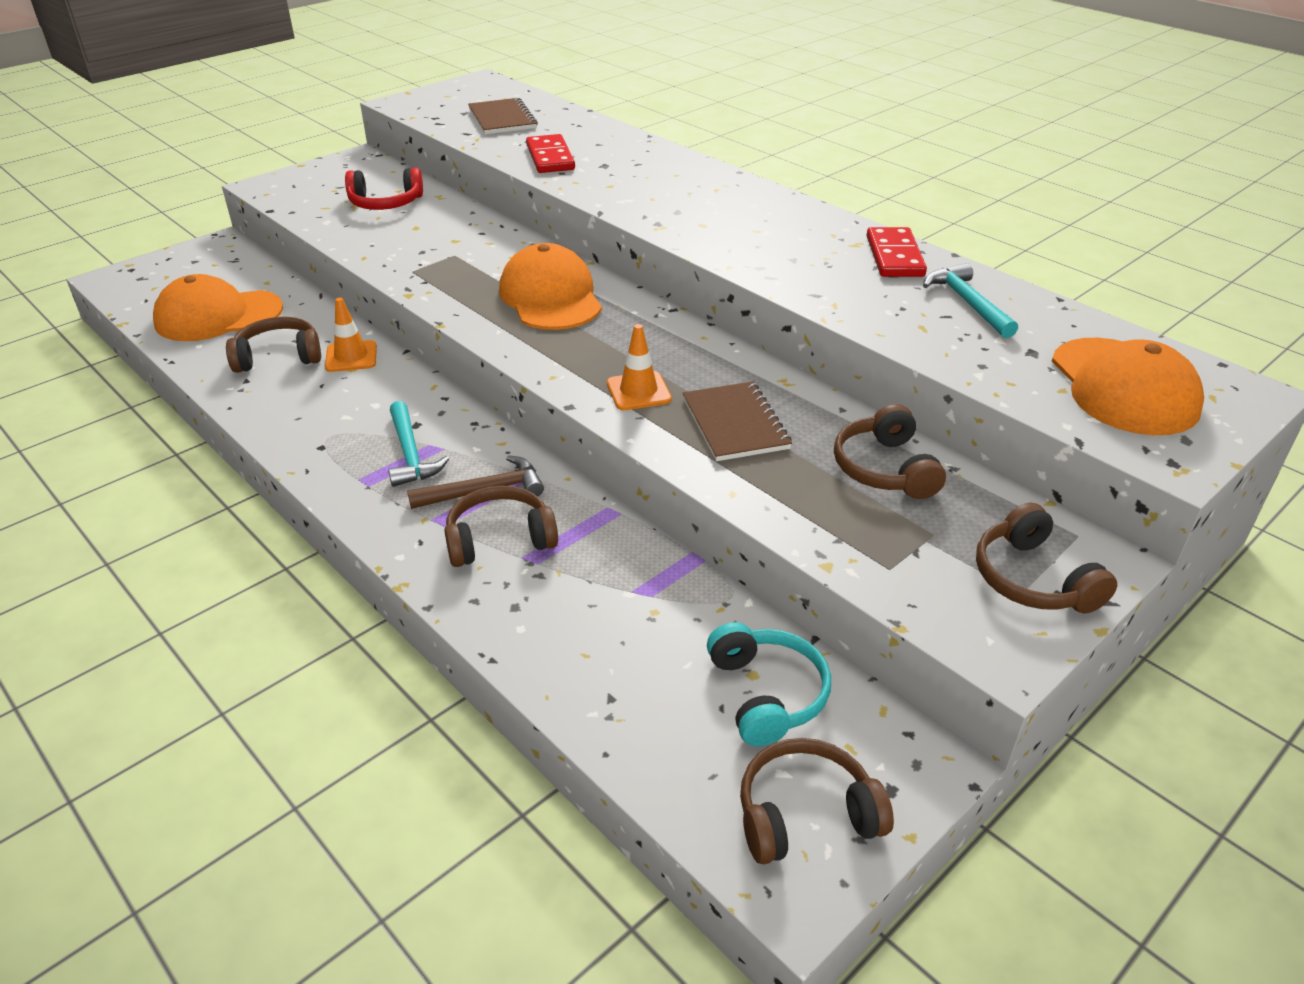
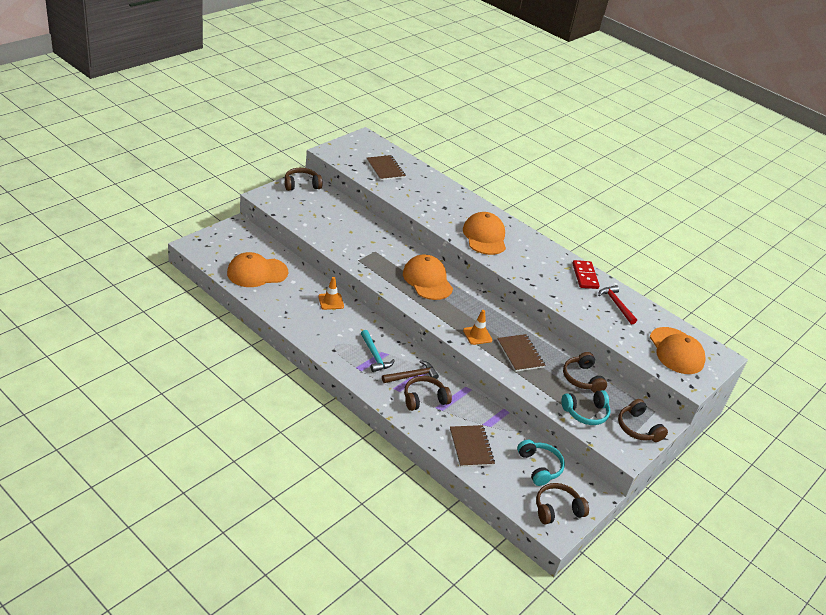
camera: 10 degrees left, 0 degrees up
(278, 357) = (296, 299): brown headphones -> brown headphones (301, 185)
(385, 203) = (330, 213): red headphones -> none
(550, 157) = (417, 200): red domino -> none
(591, 649) = (471, 447): none -> brown notebook
(678, 204) = (484, 237): none -> orange cap
(890, 547) = (585, 413): none -> turquoise headphones
(967, 303) = (616, 304): turquoise hammer -> red hammer

